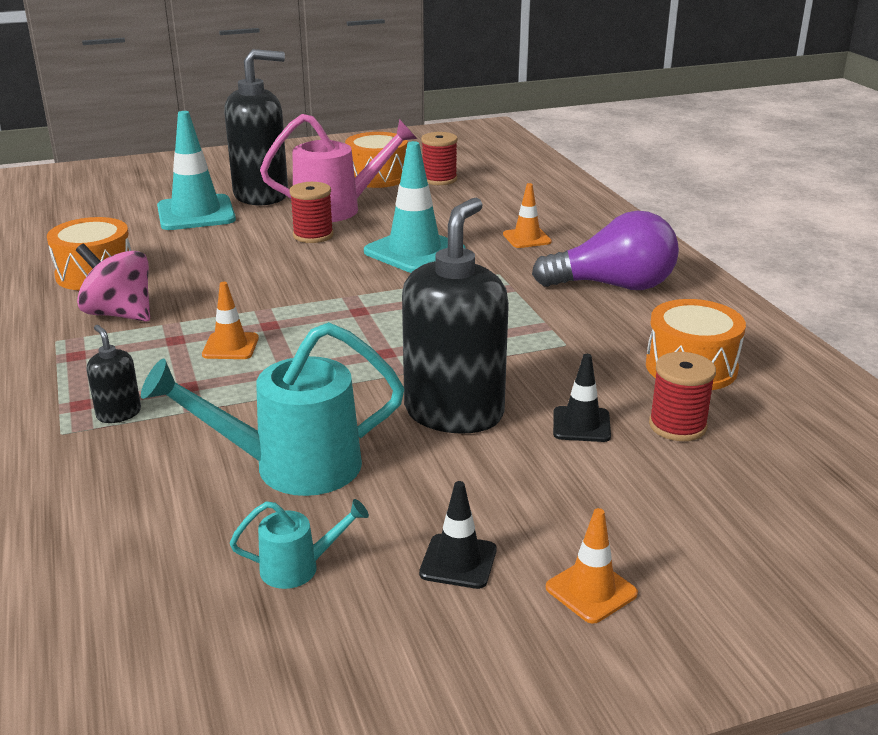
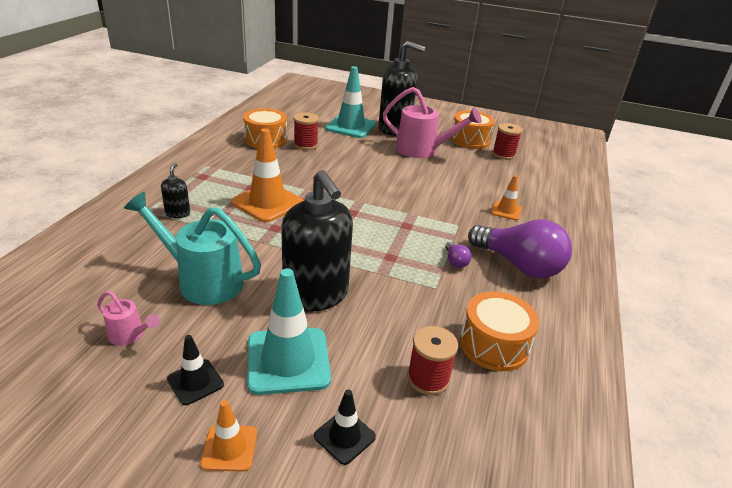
camera: 35 degrees right, 5 degrees up
(119, 314) = (247, 164): pink spinning top -> none
(230, 346) = (267, 203): orange traffic cone -> orange traffic cone, size x1.90
(298, 568) = (130, 335): turquoise watering can -> pink watering can
(313, 235) = (389, 160): red spool -> red spool (305, 145)
(414, 251) = (429, 191): turquoise traffic cone -> turquoise traffic cone (288, 360)
(454, 412) = (316, 295): black soap dispenser -> black soap dispenser turned 90 degrees clockwise
(549, 310) = (455, 261): none -> purple light bulb
(581, 425) = (372, 342): black traffic cone -> black traffic cone (344, 436)

